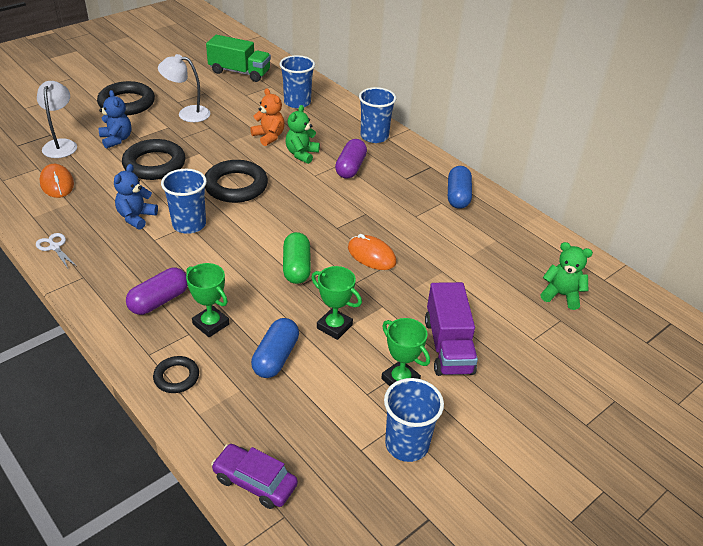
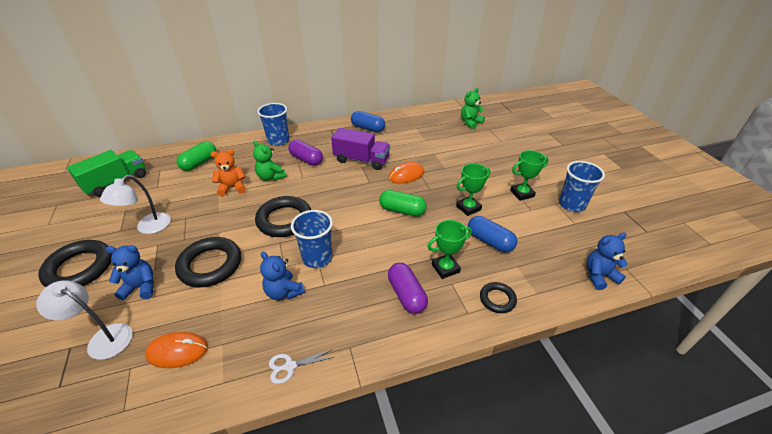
camera: 65 degrees left, 0 degrees up
(255, 482) = (599, 276): purple car -> blue teddy bear
(297, 102) = (199, 163): blue cup -> green capsule
(448, 346) = (498, 169): purple truck -> purple truck (361, 160)

